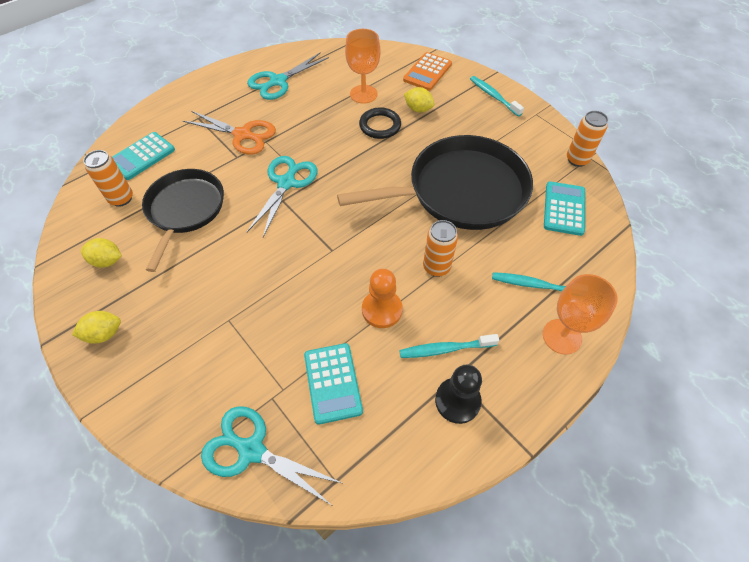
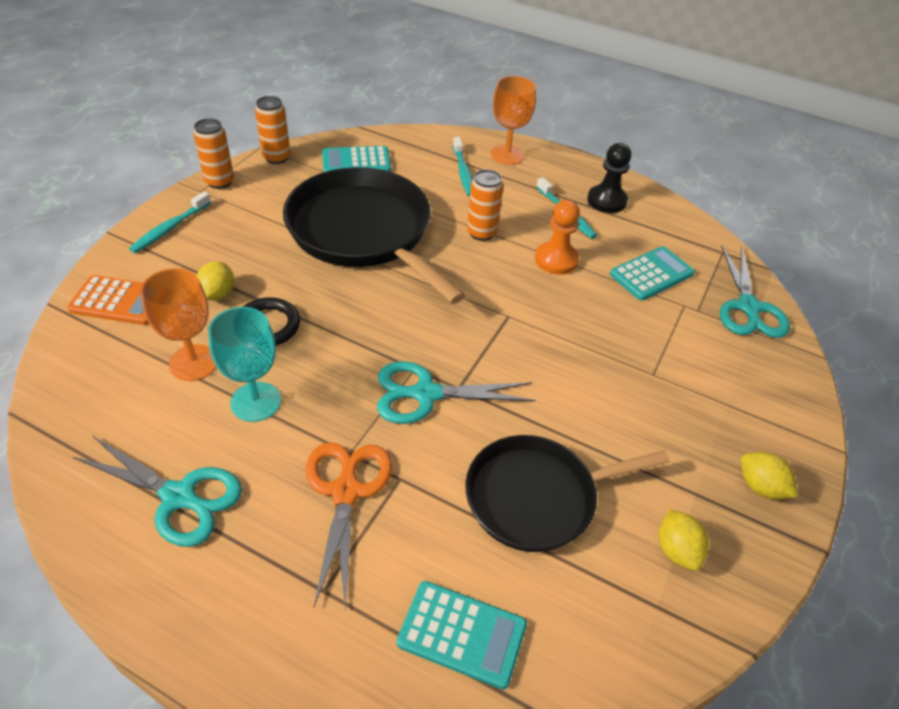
camera: 115 degrees left, 10 degrees down
(121, 198) = (567, 606): orange can -> orange can (219, 182)
(322, 113) = (256, 402): none -> turquoise goblet

